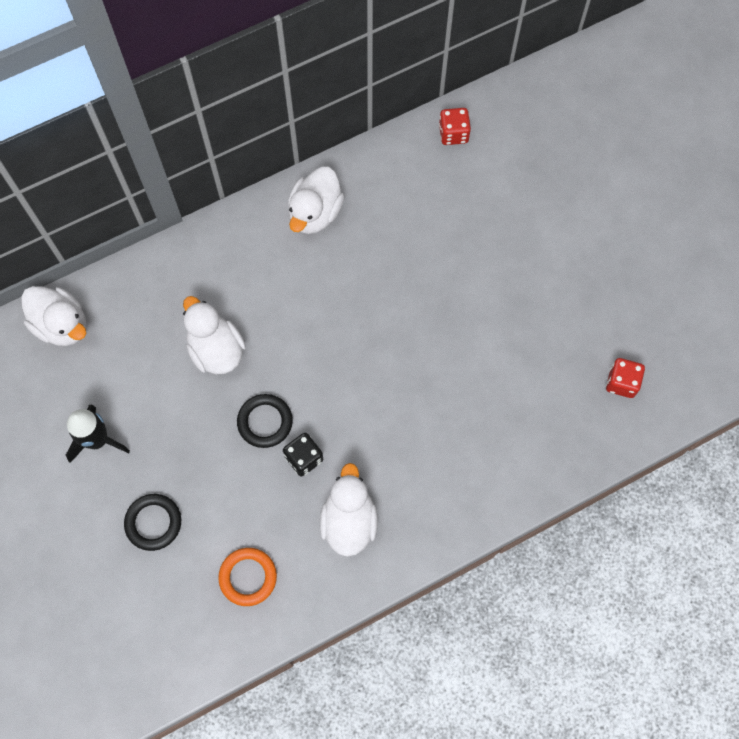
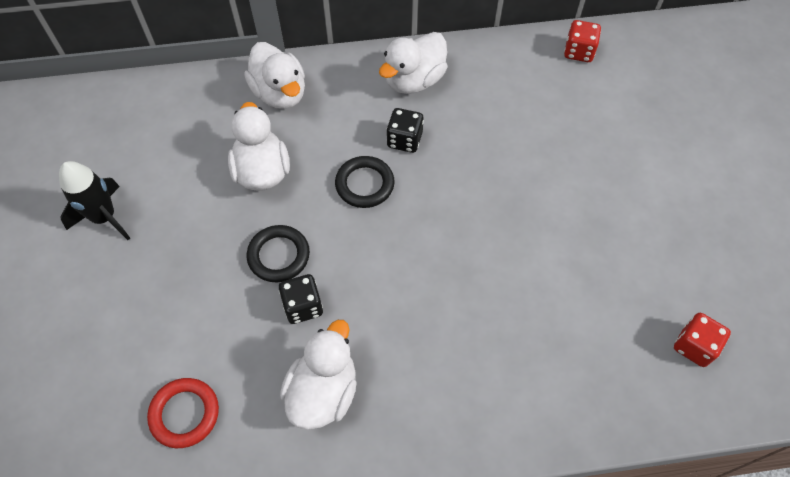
camera: 20 degrees right, 10 degrees down
(62, 325) = (128, 104): white duck -> white duck (280, 93)
(153, 523) = (116, 318): black ring -> black ring (364, 184)
(248, 577) = (185, 414): orange ring -> red ring
(329, 277) = (404, 140): none -> black dice

